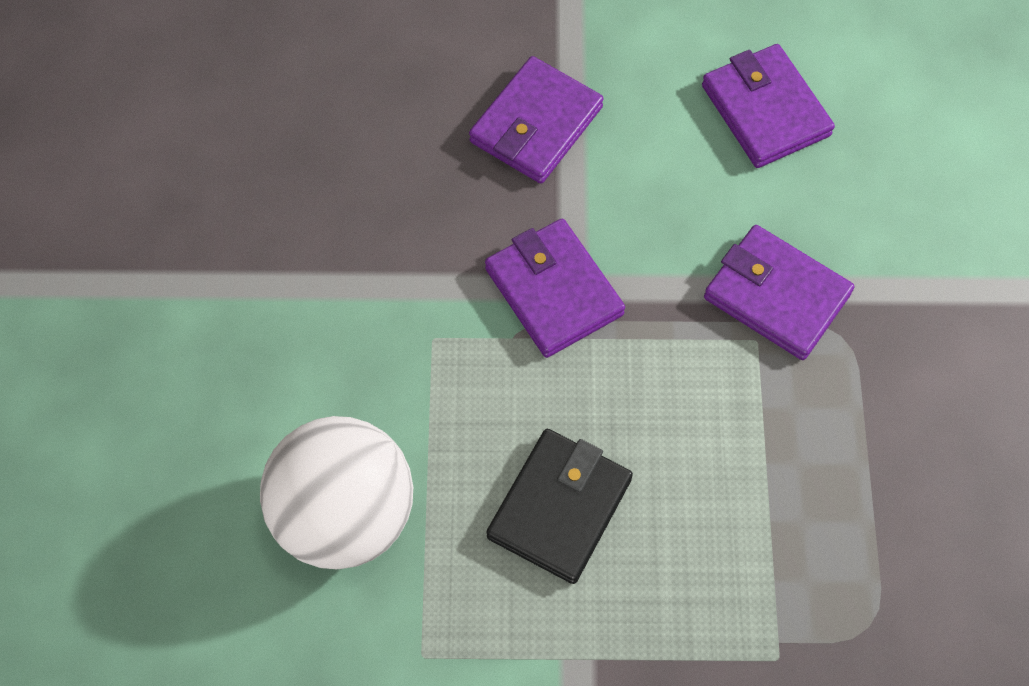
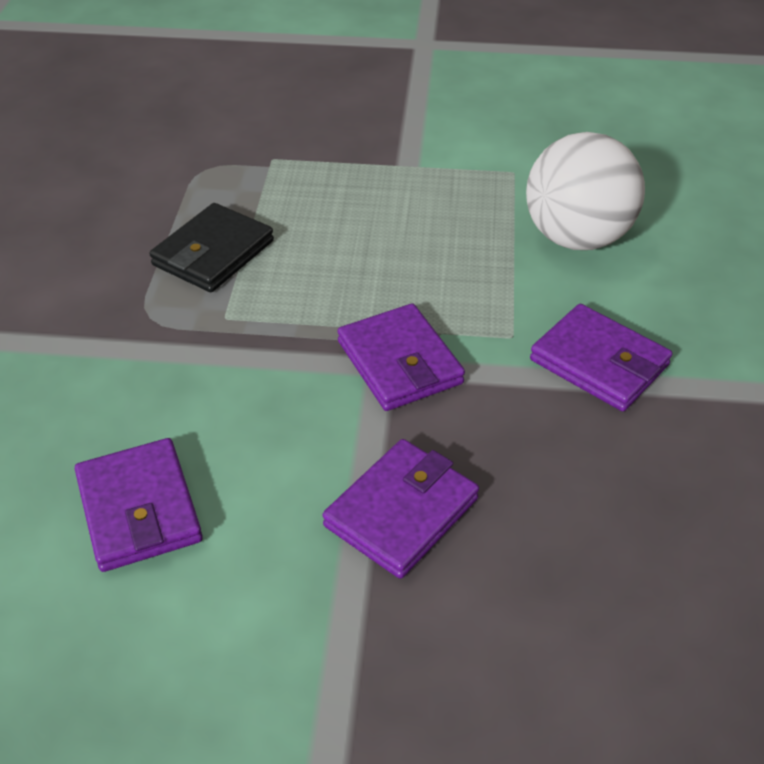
camera: 175 degrees left, 20 degrees down
(559, 508) = (411, 232): black wallet -> black wallet (213, 253)
(776, 296) = (194, 346): purple wallet -> purple wallet (599, 363)

